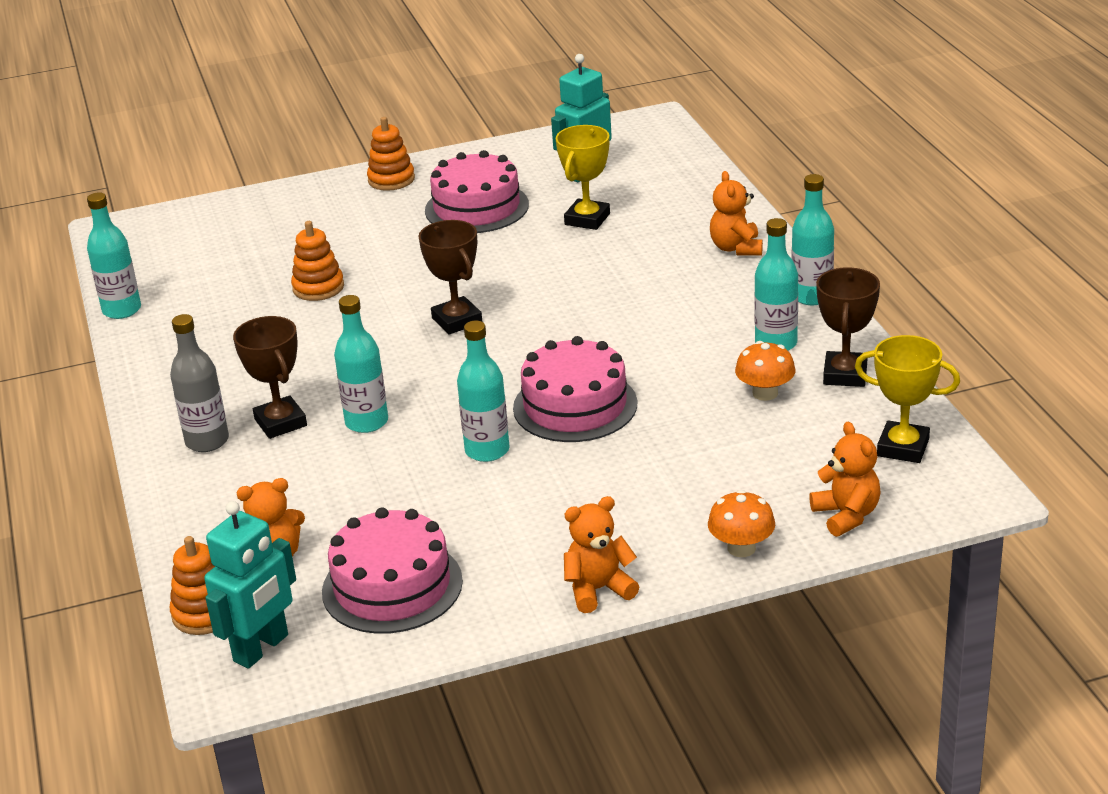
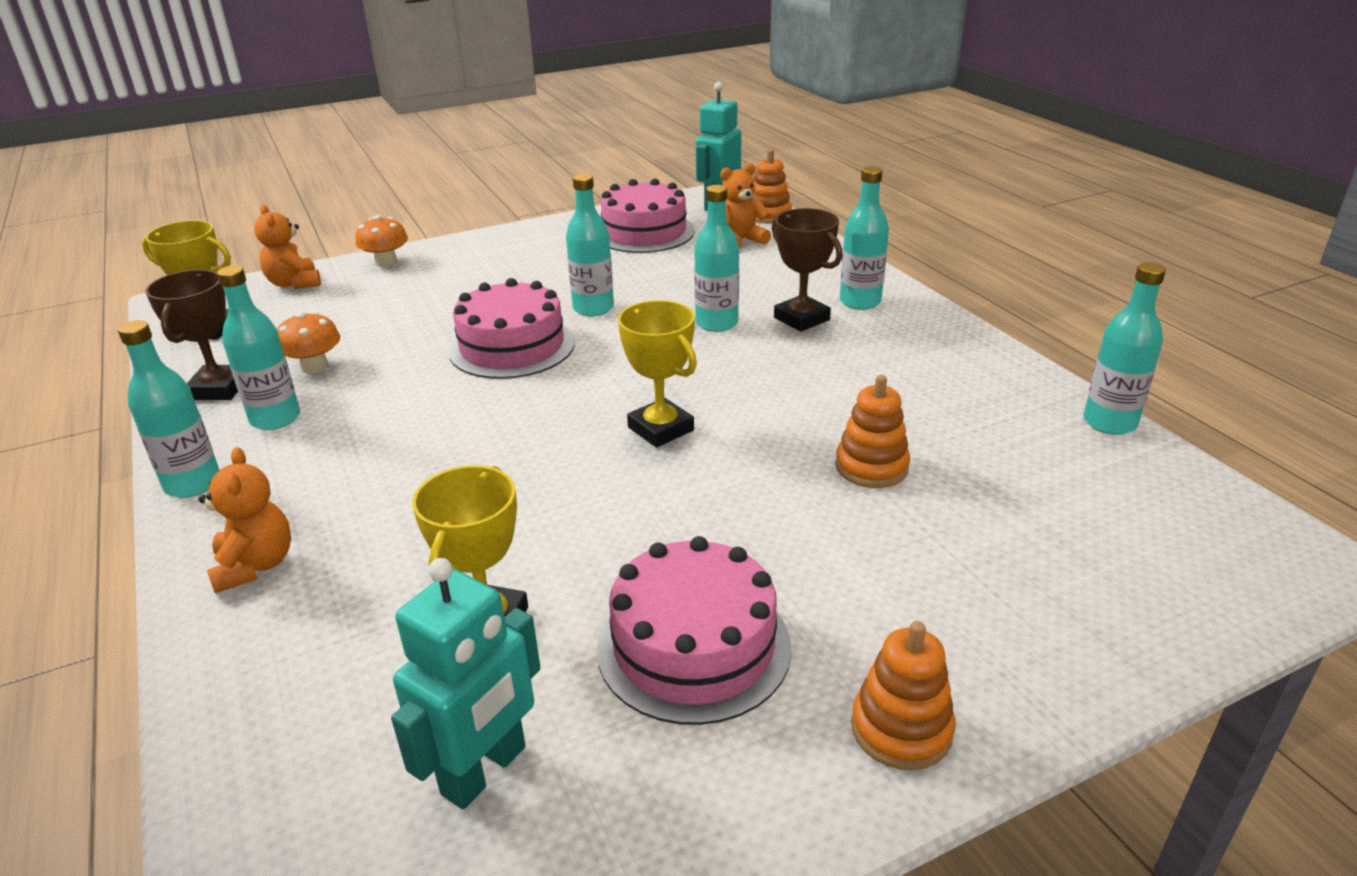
camera: 170 degrees right, 0 degrees up
(207, 441) = (860, 302): grey bottle -> turquoise bottle
(457, 320) = (661, 429): brown trophy -> yellow trophy
(598, 589) = (496, 238): orange teddy bear -> none

